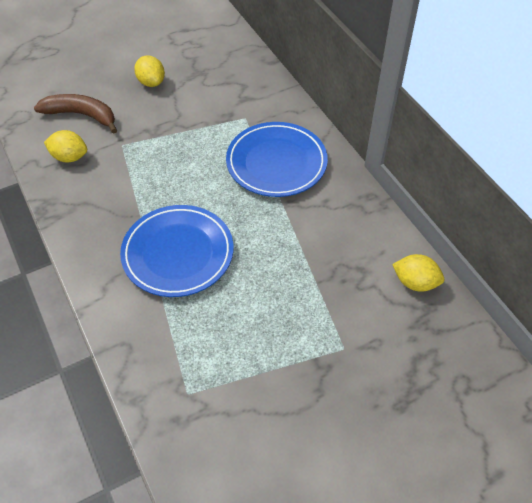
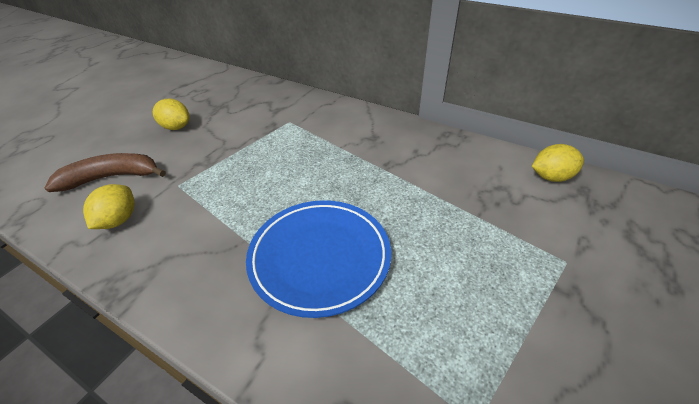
camera: 30 degrees left, 10 degrees down
(69, 157) = (119, 220): yellow lemon -> yellow lemon turned 60 degrees counterclockwise
(276, 163) = (347, 141): blue plate -> none

